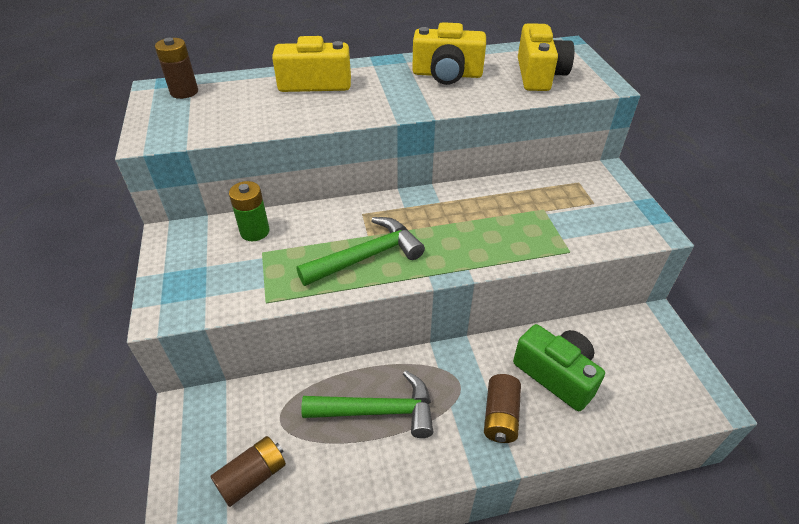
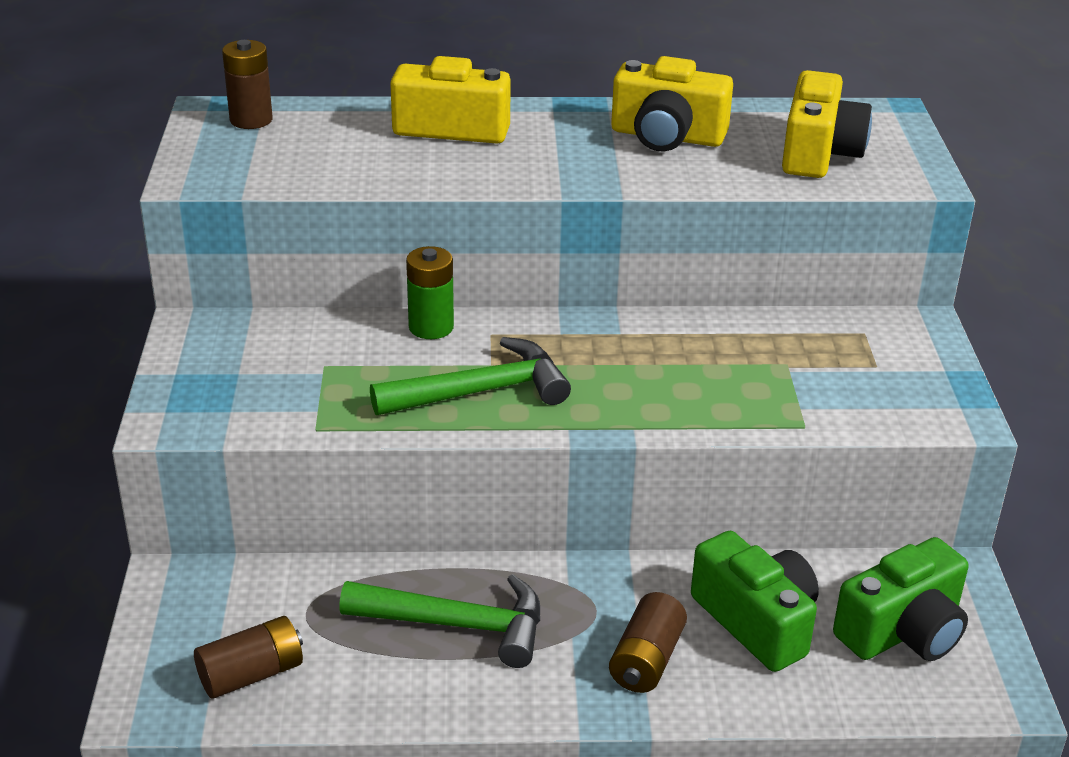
camera: 10 degrees right, 10 degrees down
(255, 231) = (319, 337): green battery -> green battery (431, 327)
(640, 366) = (903, 631): none -> green camera

